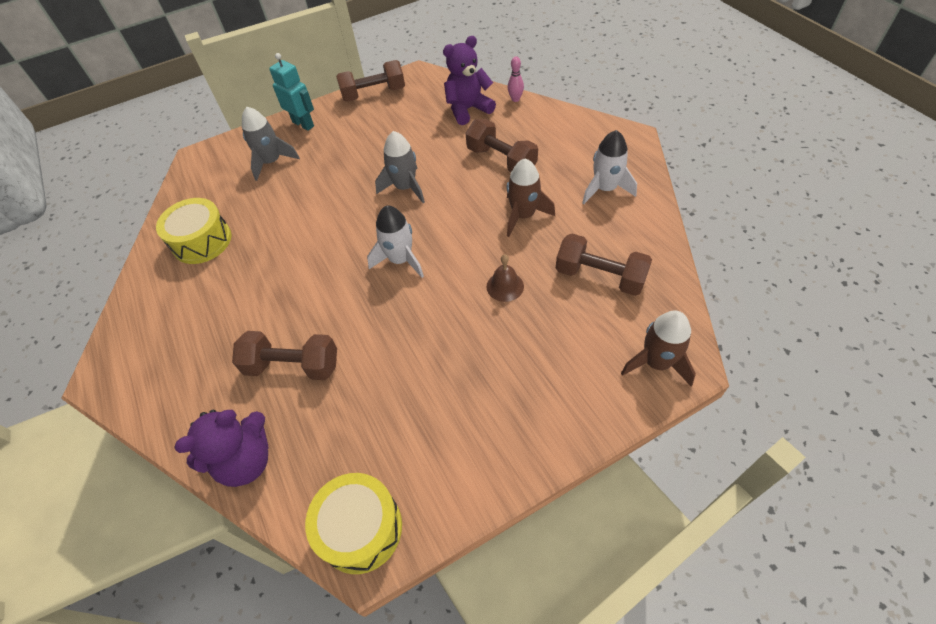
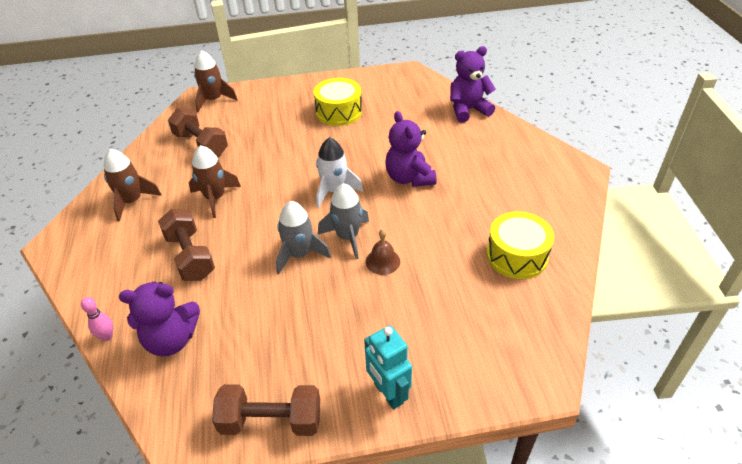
camera: 165 degrees left, 10 degrees down
(272, 162) = (438, 337): grey rocket -> grey rocket (347, 237)
(293, 366) = (435, 145): brown dumbbell -> none
(319, 301) = (409, 178): none -> purple teddy bear
(360, 528) = (408, 78): yellow drum -> yellow drum (338, 112)
(505, 286) = (268, 154): brown bell -> brown bell (382, 261)
(605, 189) = (132, 201): white rocket -> brown rocket

